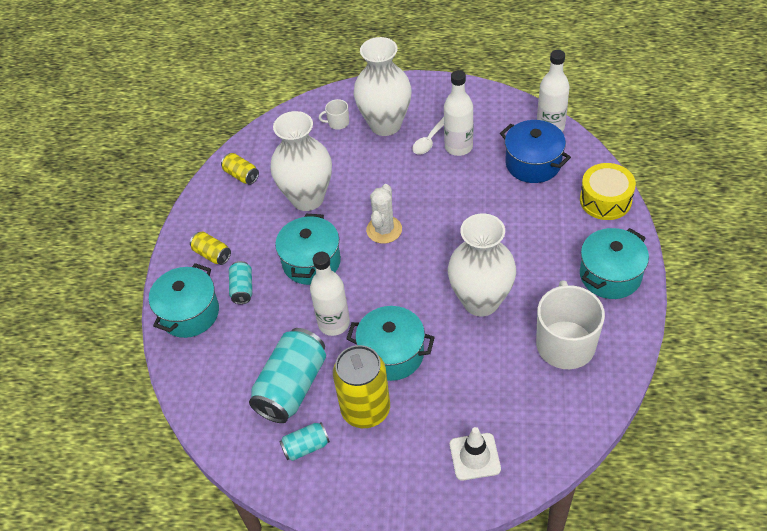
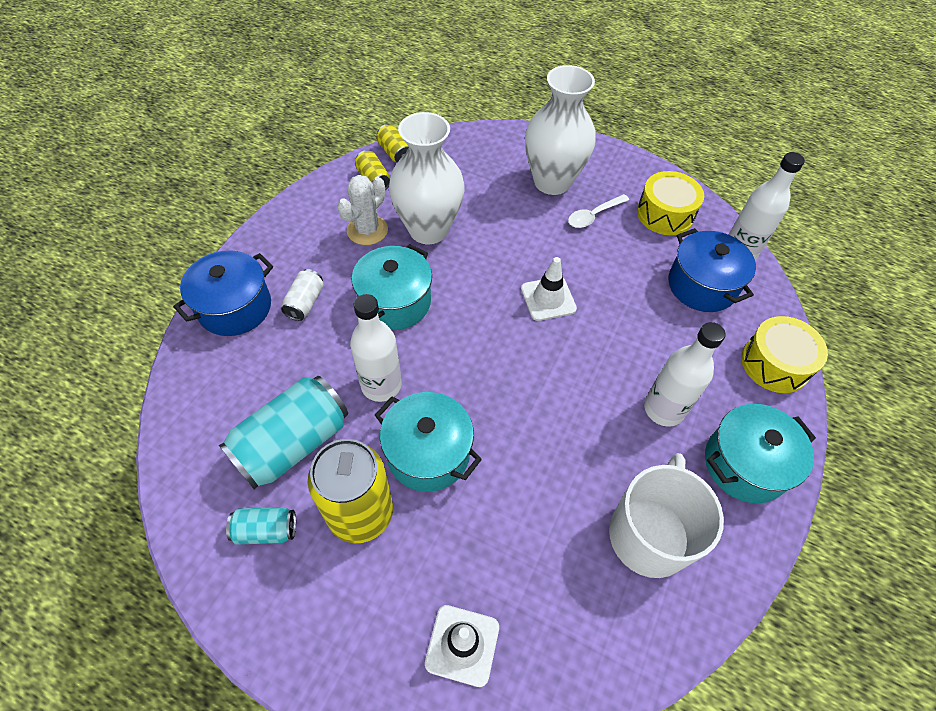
camera: 15 degrees right, 5 degrees up
(189, 313) = (235, 307): turquoise pot -> blue pot
(212, 254) = (296, 252): yellow can -> yellow can (395, 153)
(242, 288) = (305, 302): turquoise can -> white can
(338, 123) = (502, 162): white mug -> none
(384, 230) = (493, 297): white cactus -> white cactus (367, 230)
(425, 216) = (548, 299): none -> white traffic cone
(458, 147) = (622, 235): white bottle -> white bottle (663, 409)
(481, 301) = (566, 430): white vase -> none
(483, 118) = (665, 214): none -> yellow drum

